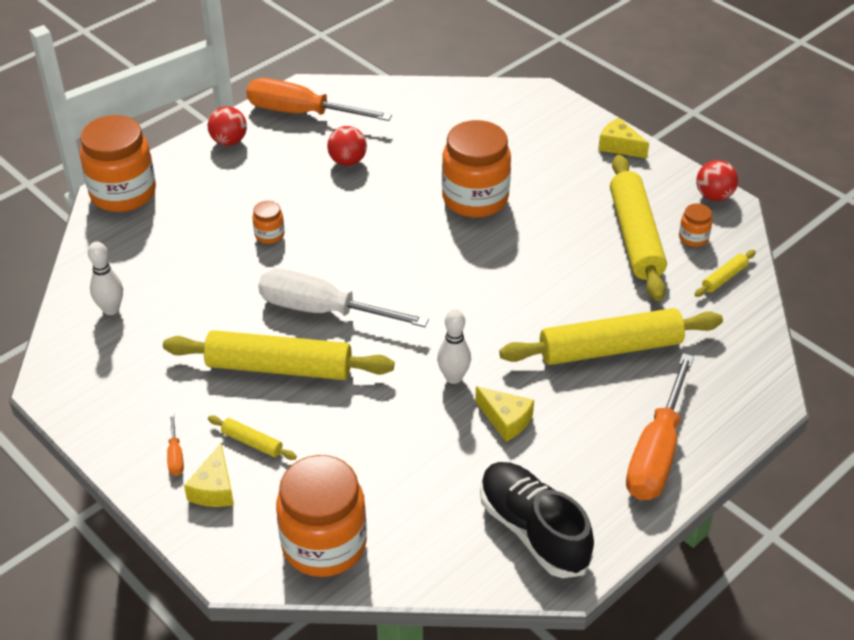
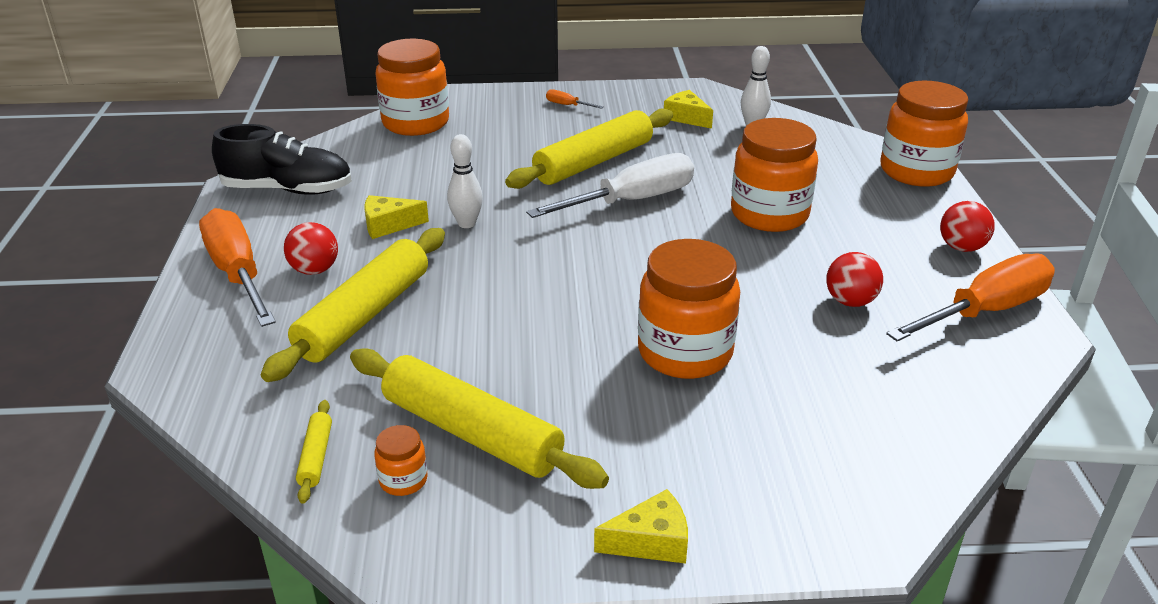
camera: 130 degrees right, 10 degrees down
(214, 488) = (519, 108): yellow cheese -> yellow cheese (686, 118)
(252, 442) = (537, 130): yellow rolling pin -> none
(269, 235) = (769, 214): orange jar -> orange jar, size x2.28
(714, 196) = (440, 562): red ball -> red ball (315, 270)

